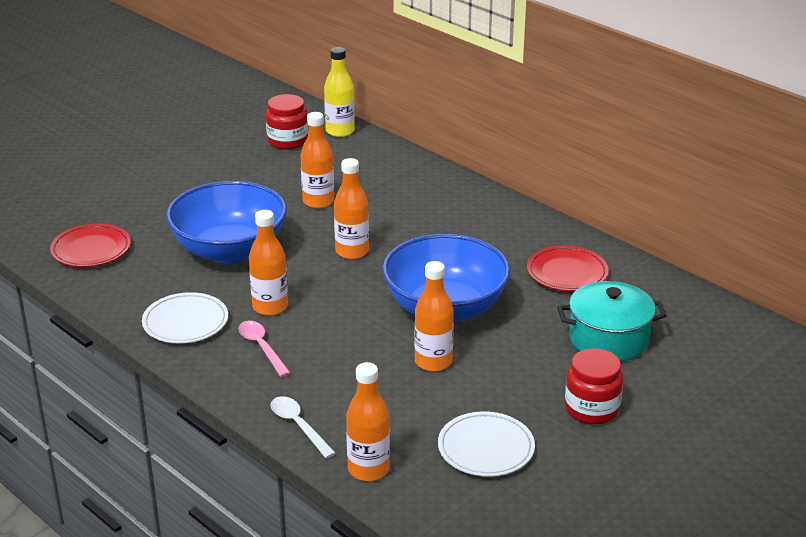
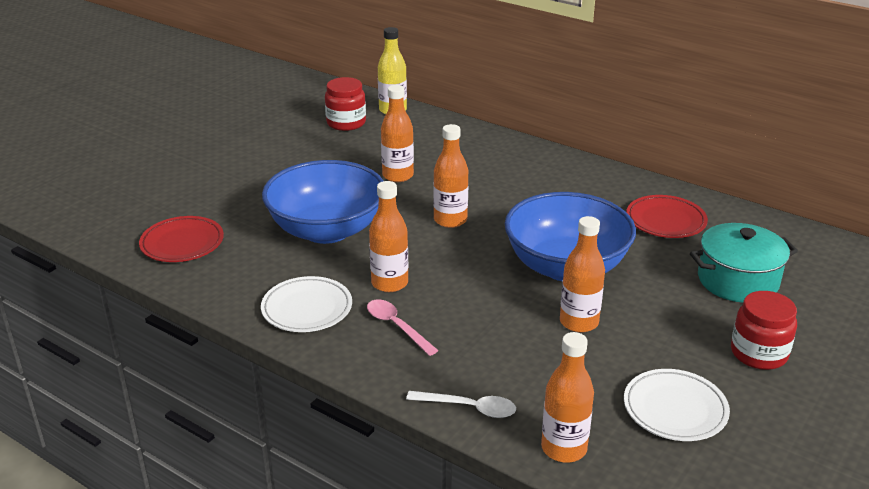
camera: 10 degrees left, 0 degrees up
(298, 426) = (469, 408): white spoon -> white spoon turned 150 degrees clockwise

